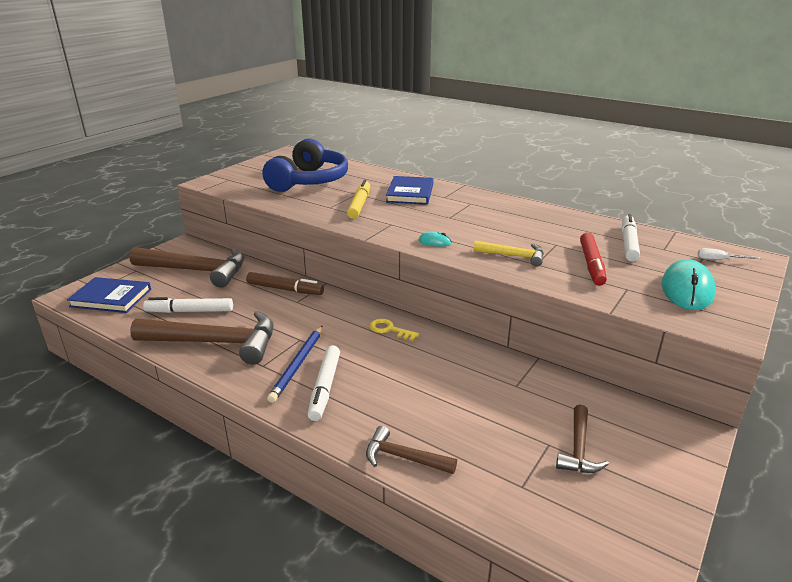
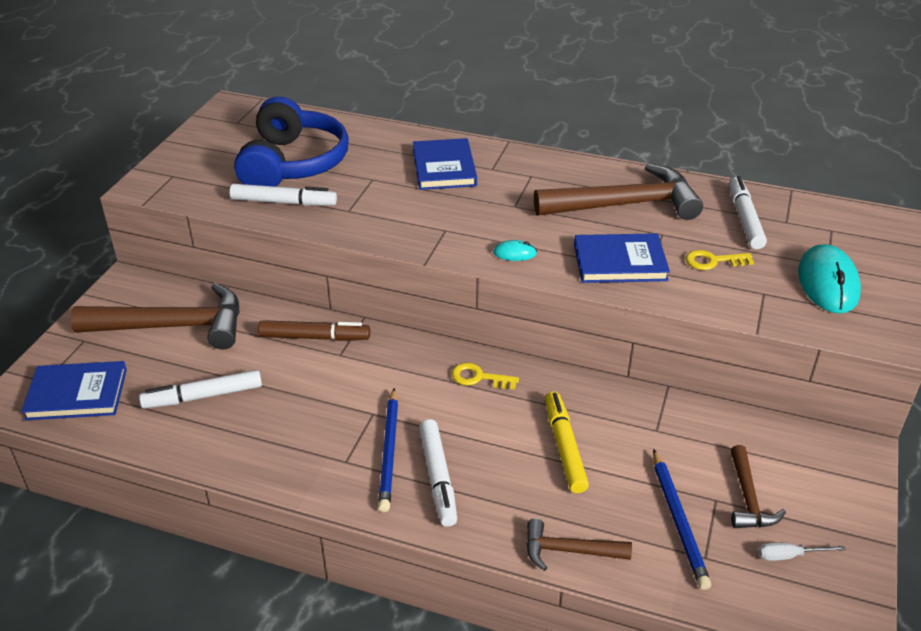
camera: 15 degrees left, 10 degrees up
(216, 343) = (267, 439): brown hammer -> brown hammer (625, 205)
(289, 199) = (284, 202): none -> white marker
(359, 204) = (386, 200): yellow marker -> yellow marker (564, 447)
(509, 453) = (679, 520): none -> blue pencil
(514, 256) = (620, 262): yellow hammer -> blue book
(591, 264) = (713, 261): red marker -> yellow key
(719, 260) = (851, 230): white screwdriver -> white screwdriver (789, 556)

